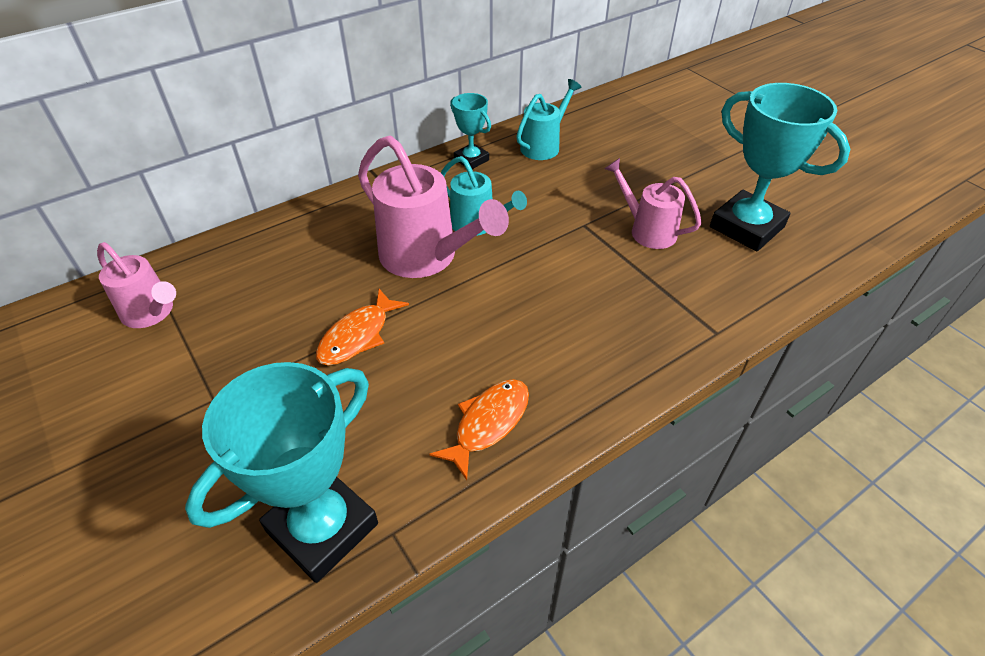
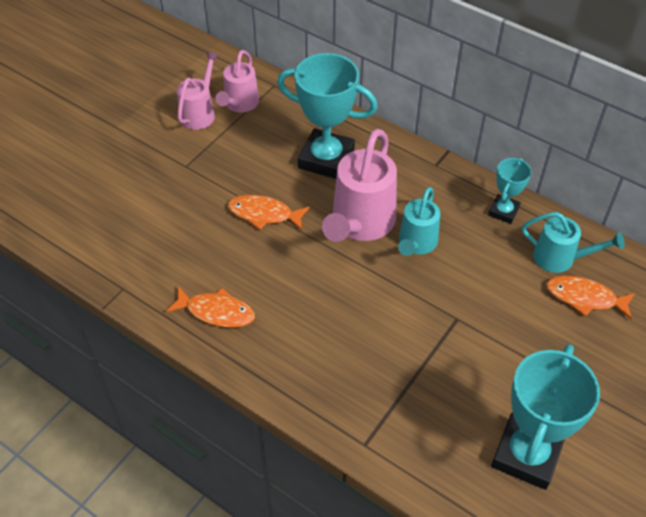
camera: 70 degrees right, 5 degrees up
(322, 527) = (117, 254): turquoise trophy -> turquoise trophy (326, 159)
(592, 146) = (585, 298): none -> orange fish
(647, 230) = (475, 369): pink watering can -> pink watering can (200, 112)

